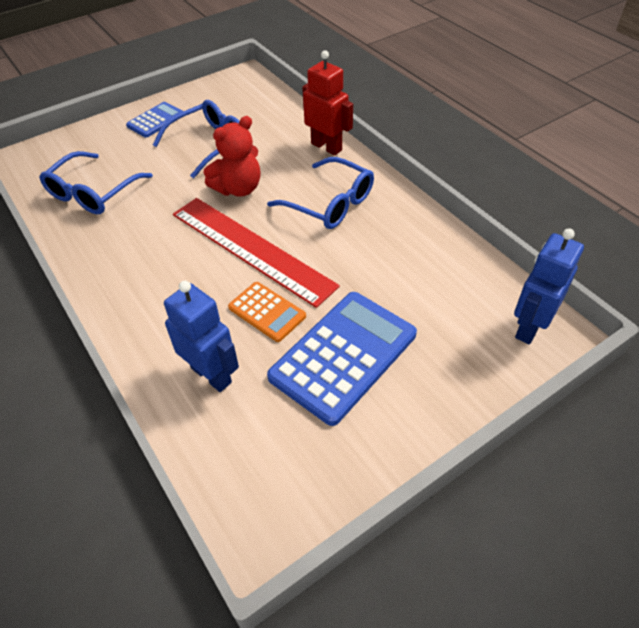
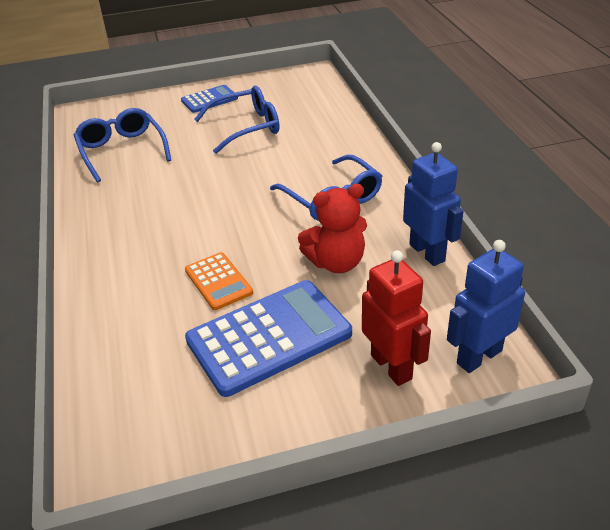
camera: 20 degrees right, 10 degrees down
(92, 193) = (122, 151): blue glasses -> blue glasses turned 105 degrees clockwise
(211, 375) = (138, 323): blue robot -> blue robot (427, 252)
(238, 188) = (252, 170): red teddy bear -> red teddy bear (336, 262)
(251, 249) = (235, 224): red ruler -> none
(326, 146) = (357, 147): red robot -> red robot (391, 366)

